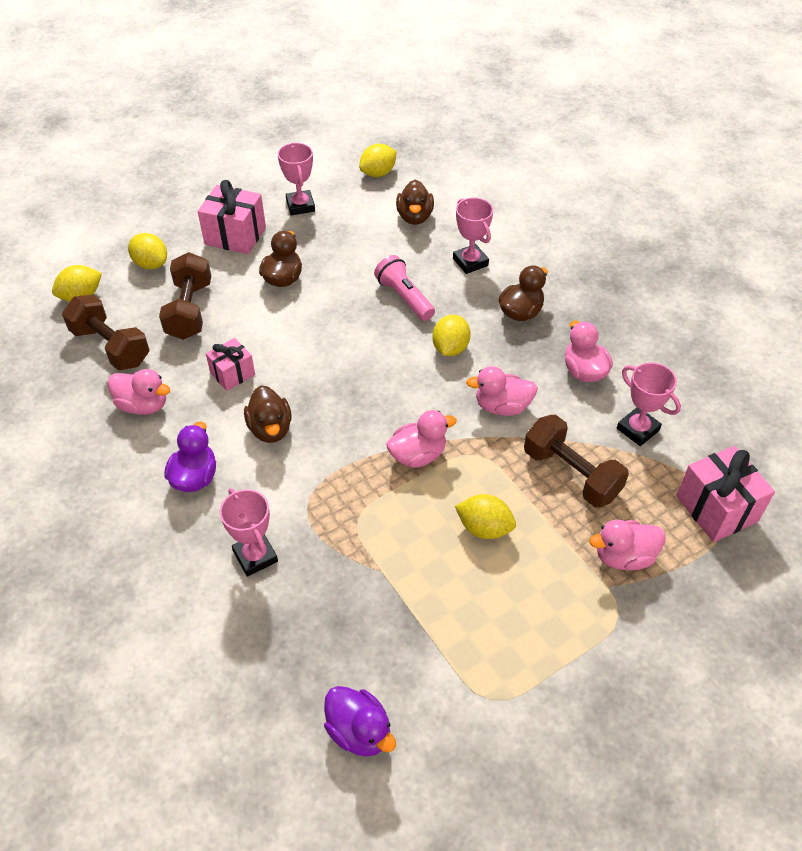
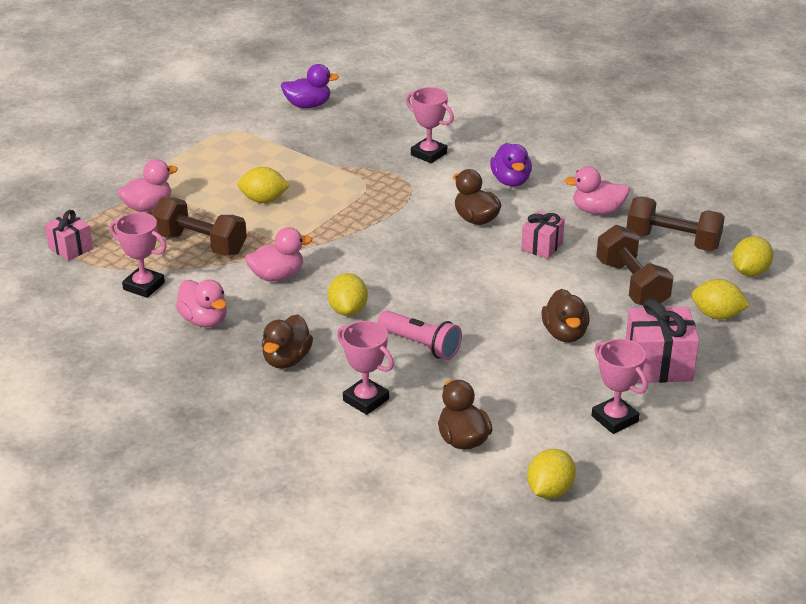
camera: 160 degrees right, 15 degrees down
(359, 731) = (308, 105): purple duck -> purple duck turned 150 degrees clockwise
(418, 455) = (338, 229): pink duck -> none
(716, 508) = (70, 248): pink gift -> pink gift, size x0.62

